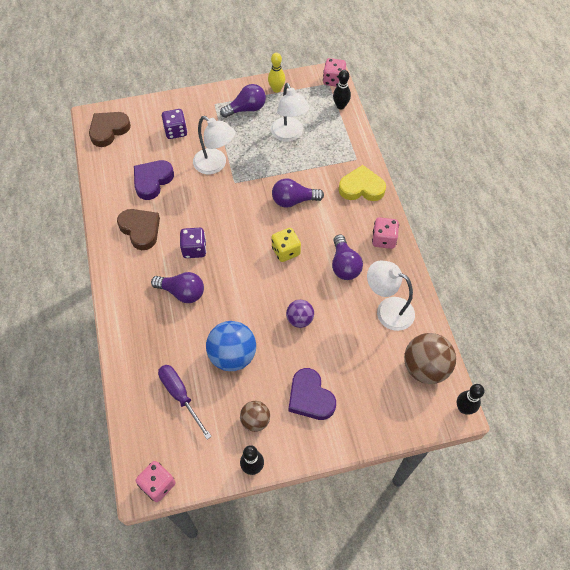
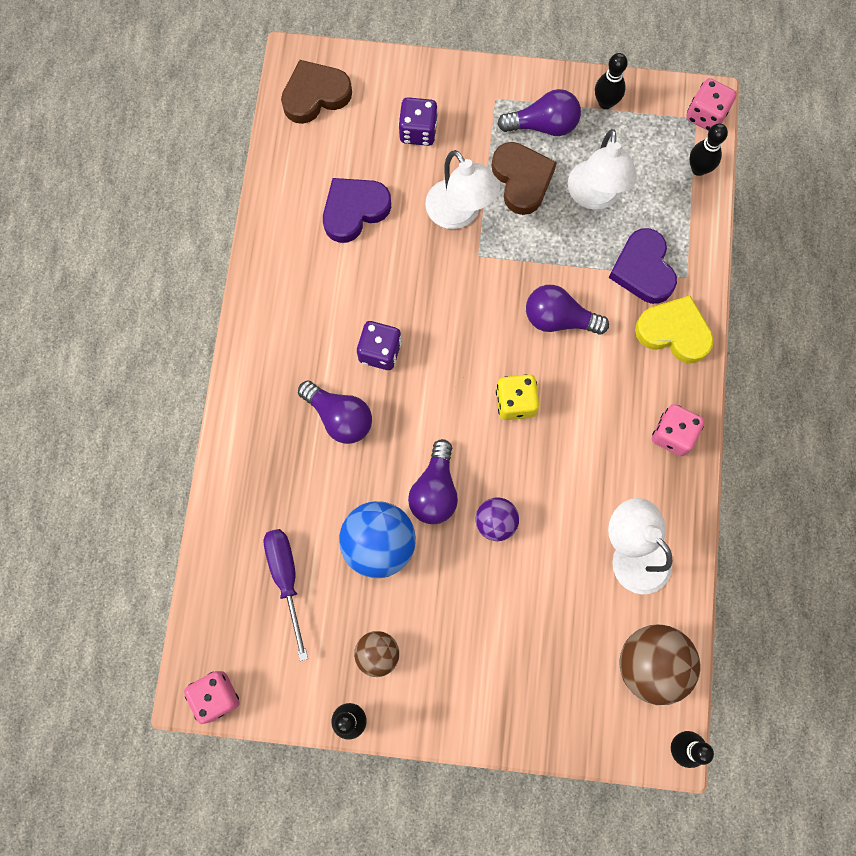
camera: 20 degrees right, 15 degrees up
(140, 230) = (311, 291): brown heart -> brown heart (522, 180)
(276, 89) = (605, 102): yellow bowling pin -> black bowling pin
(310, 397) = (467, 648): purple heart -> purple heart (643, 269)
(344, 265) = (595, 457): purple light bulb -> purple light bulb (435, 490)

